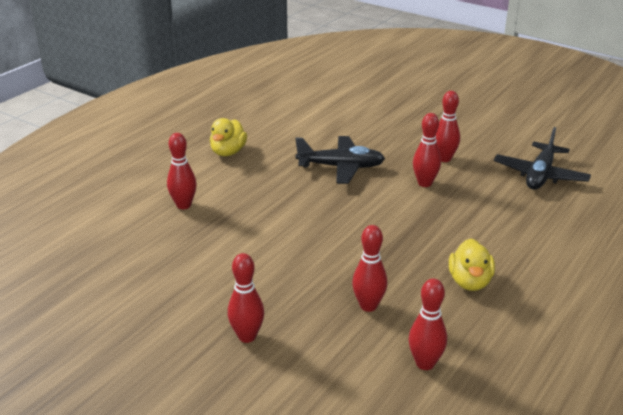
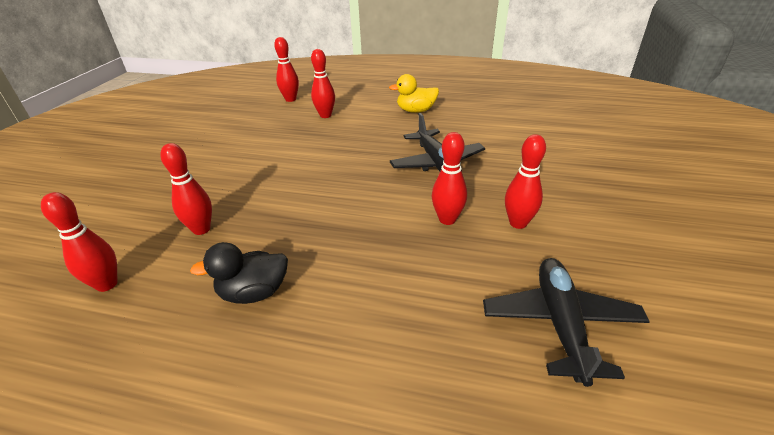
camera: 70 degrees right, 5 degrees up
(247, 336) = (158, 180): red bowling pin -> red bowling pin (290, 99)
(470, 282) = (254, 292): yellow duck -> black duck
(540, 175) = (560, 323): black plane -> black plane turned 90 degrees clockwise

